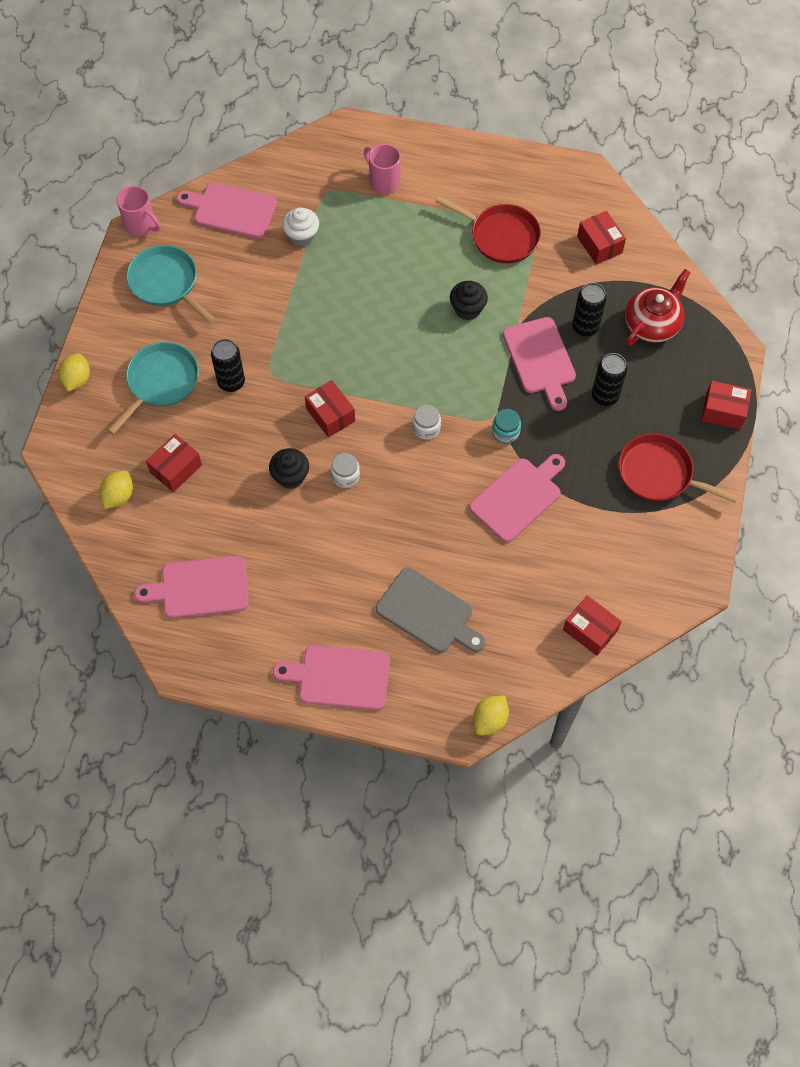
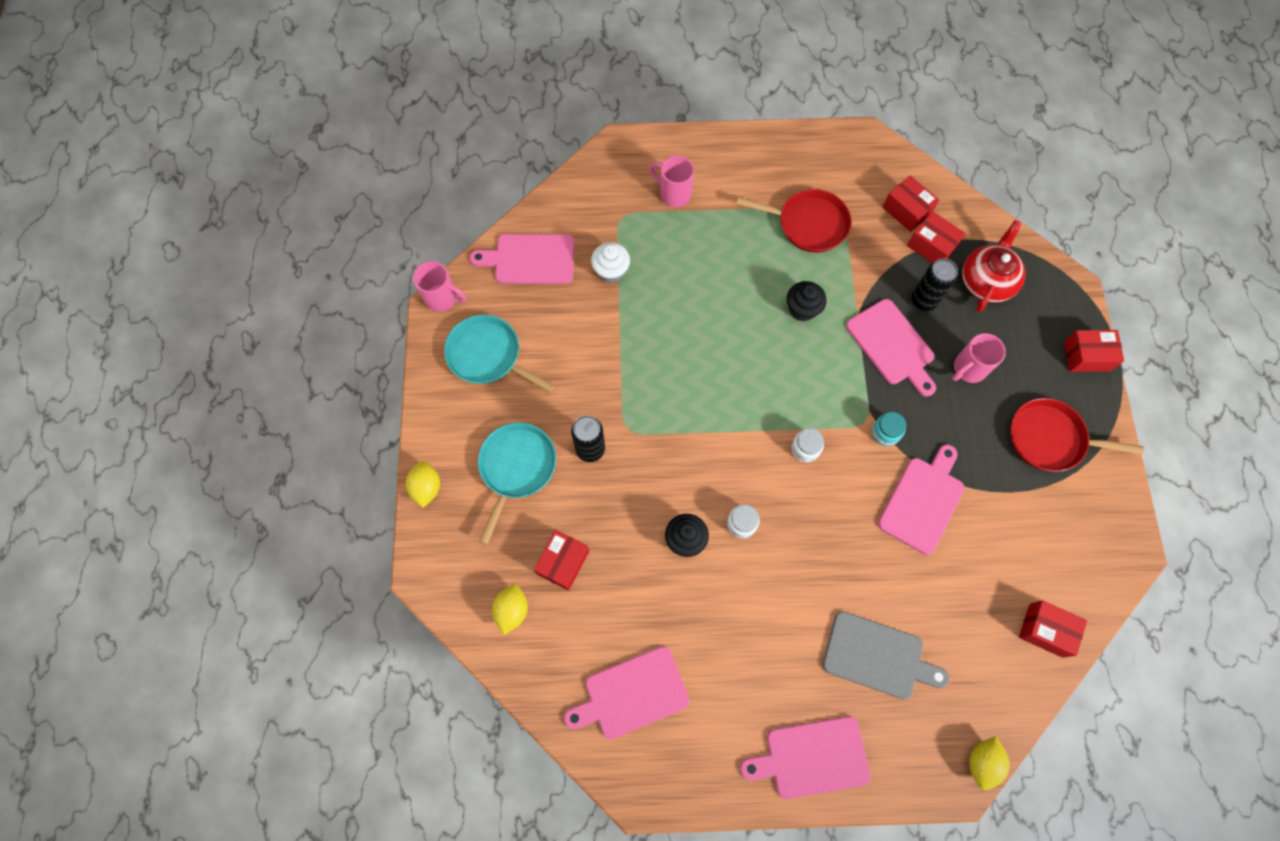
camera: 15 degrees left, 5 degrees up
(330, 415) = (704, 459): red box -> red box (931, 246)
(605, 396) = (968, 369): black can -> pink mug

